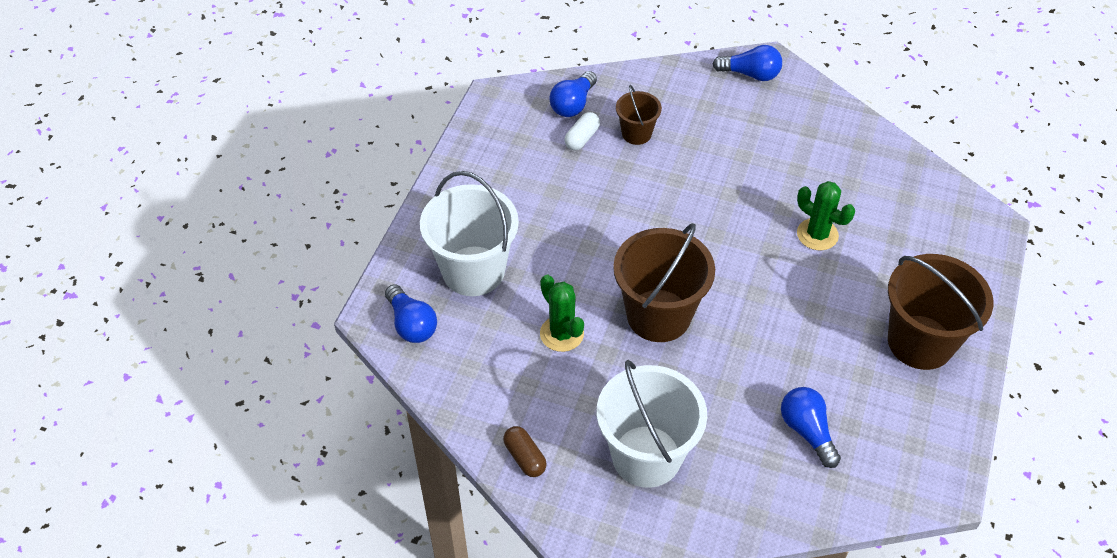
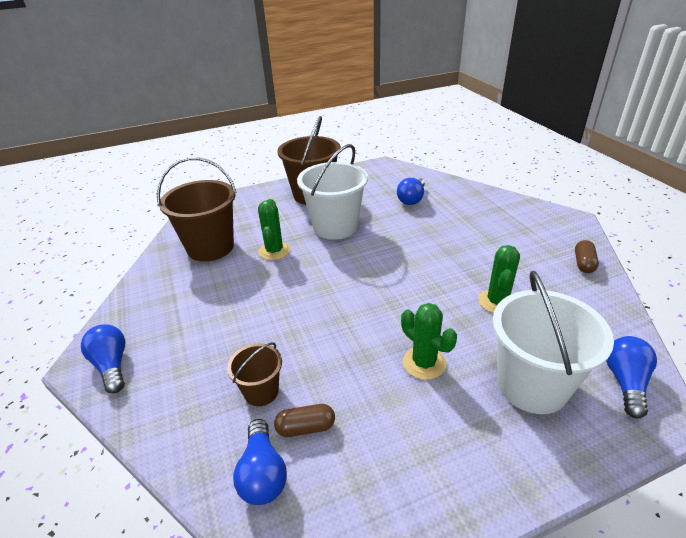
camera: 130 degrees left, 15 degrees down
(560, 231) = (424, 363): none -> green cactus
(573, 104) = (263, 473): blue light bulb -> blue light bulb turned 90 degrees clockwise
(582, 138) = (306, 427): white capsule -> brown capsule
(646, 456) = (505, 230): white bucket -> white bucket (335, 227)
(658, 315) = (420, 273): brown bucket -> brown bucket (210, 247)

